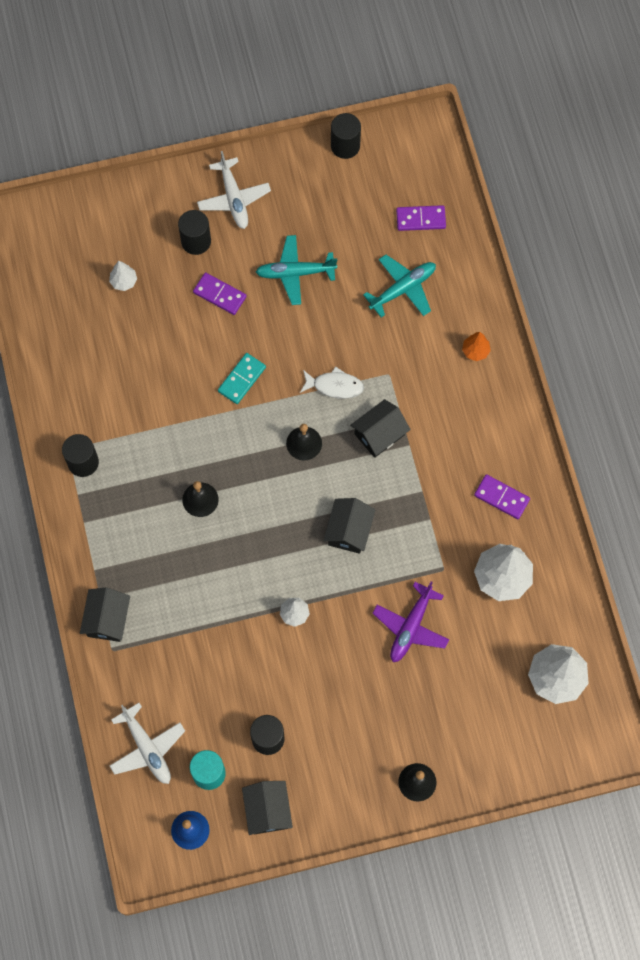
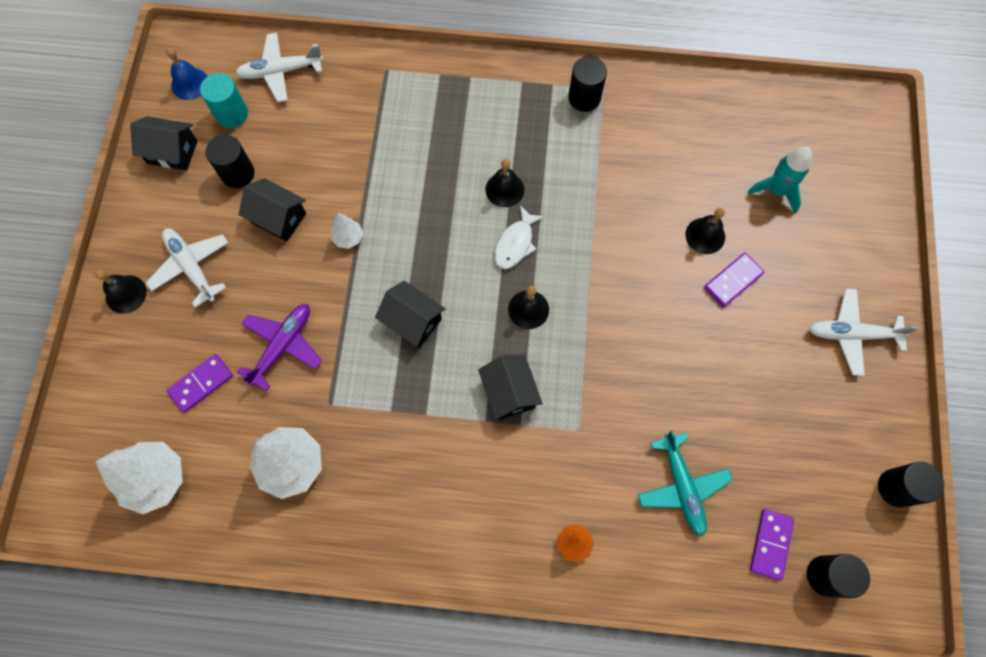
camera: 110 degrees right, 0 degrees up
(107, 619) = (416, 74): black house -> black house (278, 218)
(124, 281) = (776, 191): white tree -> turquoise rocket
(186, 326) = (705, 235): none -> black bell
(196, 241) = (806, 277): black cylinder -> black cylinder (825, 576)
(242, 379) = (624, 271): turquoise domino -> none
(295, 273) = (738, 370): turquoise plane -> none
(335, 386) = (584, 365): white fish -> white fish (515, 243)
(371, 736) = (192, 267): none -> white plane
(410, 627) = (283, 346): purple plane -> purple plane turned 75 degrees clockwise
(501, 497) = (382, 501): purple domino -> purple domino (201, 383)

